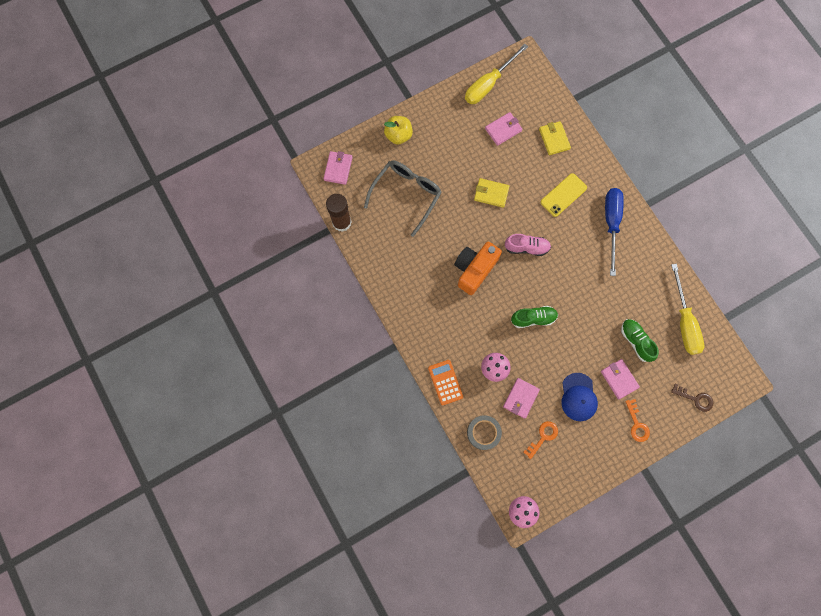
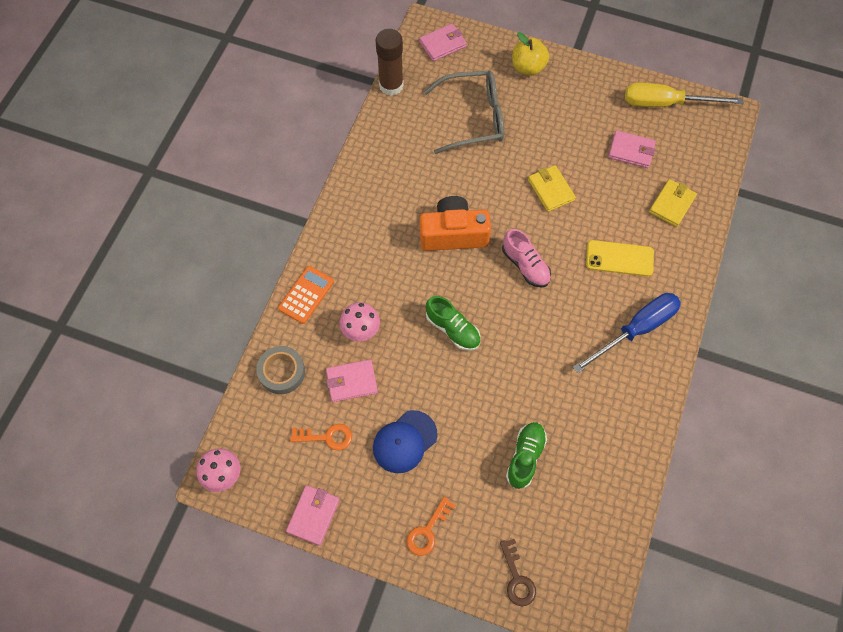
camera: 50 degrees right, 10 degrees down
(619, 379) = (464, 471): pink wallet -> pink wallet (313, 515)
(684, 321) = (598, 494): yellow screwdriver -> none

